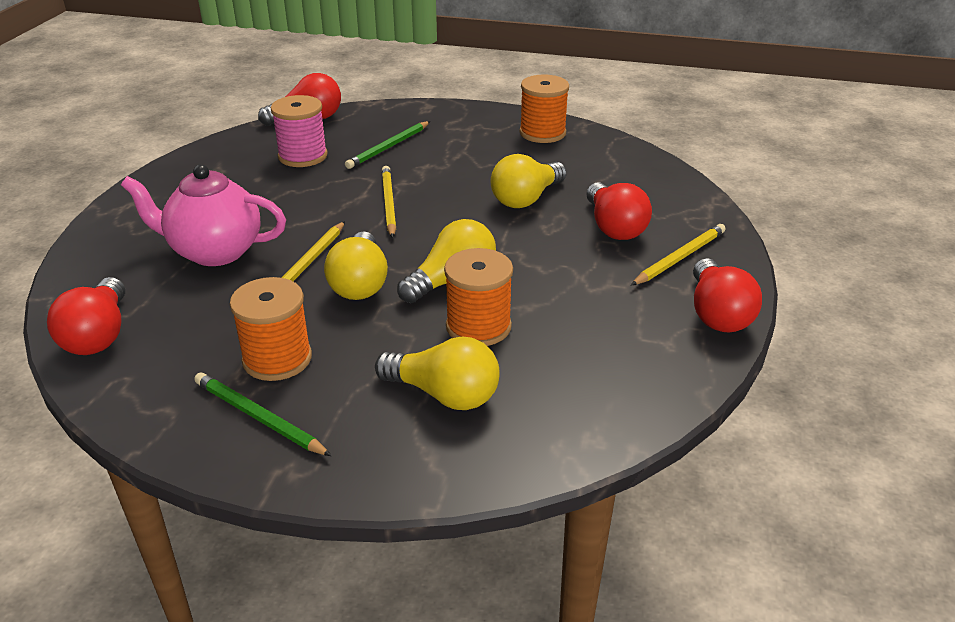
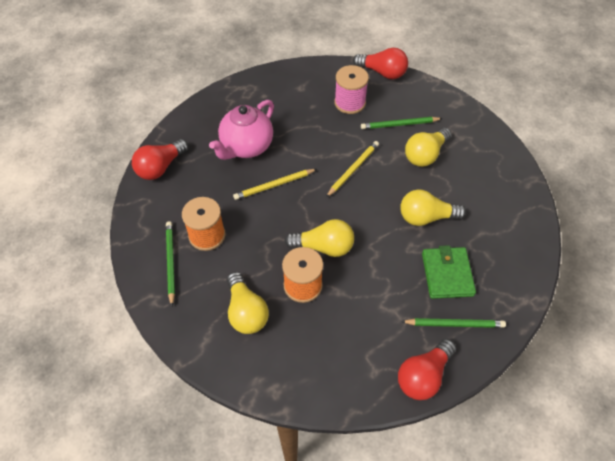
camera: 45 degrees right, 20 degrees up
(215, 251) = (246, 147): pink teapot -> pink teapot turned 105 degrees counterclockwise
(360, 283) = (283, 216): yellow light bulb -> yellow light bulb (425, 155)
(542, 133) = (499, 170): orange spool -> none
(614, 227) = (447, 274): red light bulb -> green wallet
(679, 257) = (454, 324): yellow pencil -> green pencil

